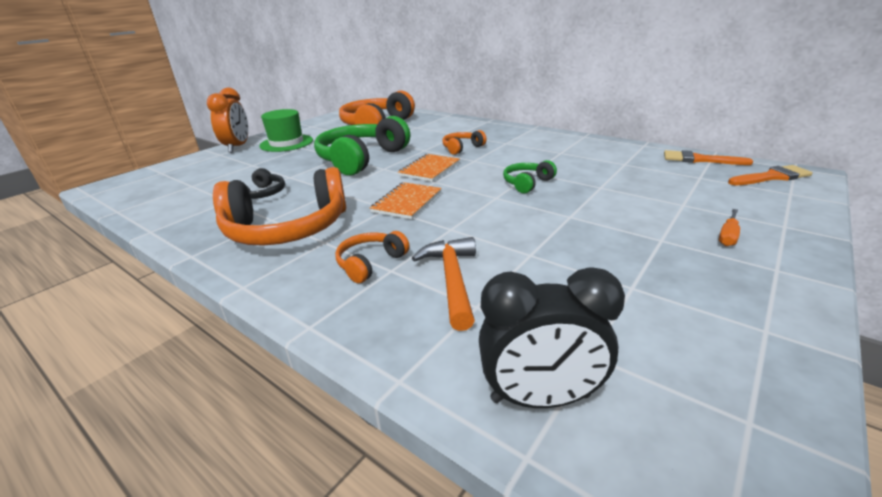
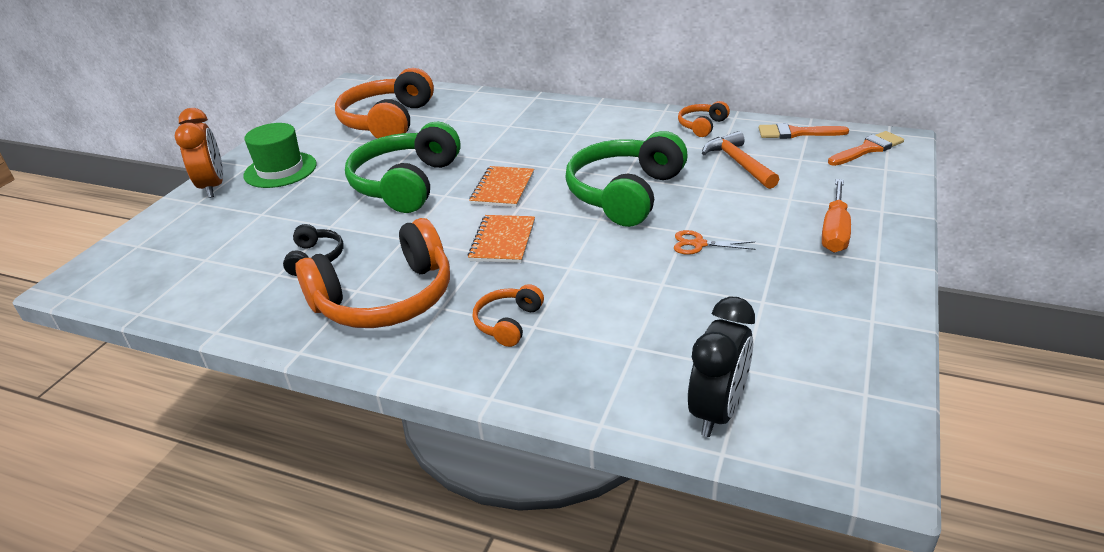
camera: 15 degrees left, 5 degrees up
(452, 280) = (600, 325): orange hammer -> orange hammer (738, 163)
(462, 148) = (525, 149): orange headphones -> orange headphones (702, 126)
(527, 183) = (625, 193): green headphones -> green headphones, size x2.12
(540, 398) = (717, 411): black clock -> black clock turned 45 degrees counterclockwise
(580, 228) = (699, 244): none -> orange scissors
(728, 236) = (834, 231): orange screwdriver -> orange screwdriver, size x1.71

